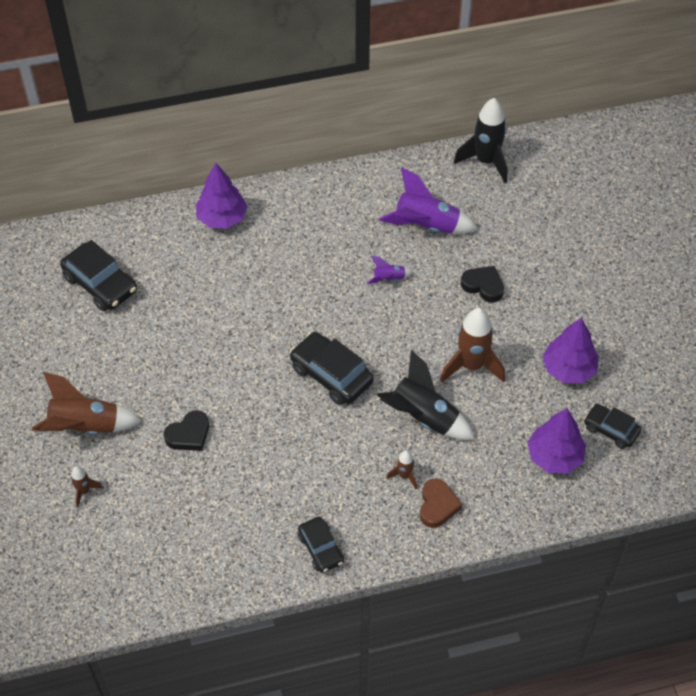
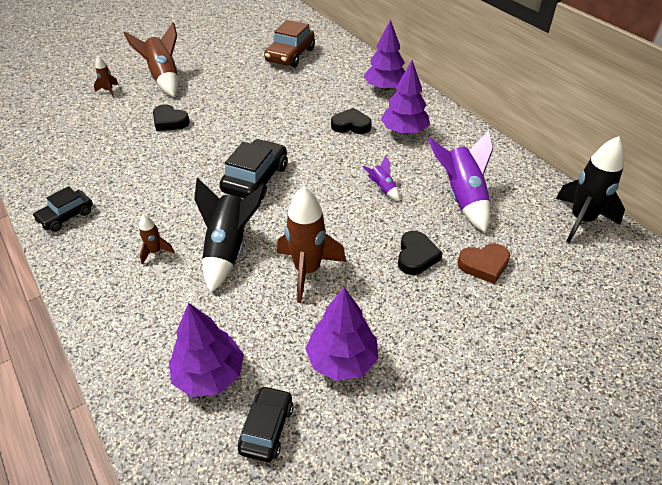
camera: 70 degrees right, 10 degrees down
(100, 284) = (290, 55): black car -> brown car
(277, 270) = (351, 125): none -> black heart
(309, 231) = (404, 131): none -> purple tree
(437, 505) = (124, 285): brown heart -> brown heart (484, 265)

